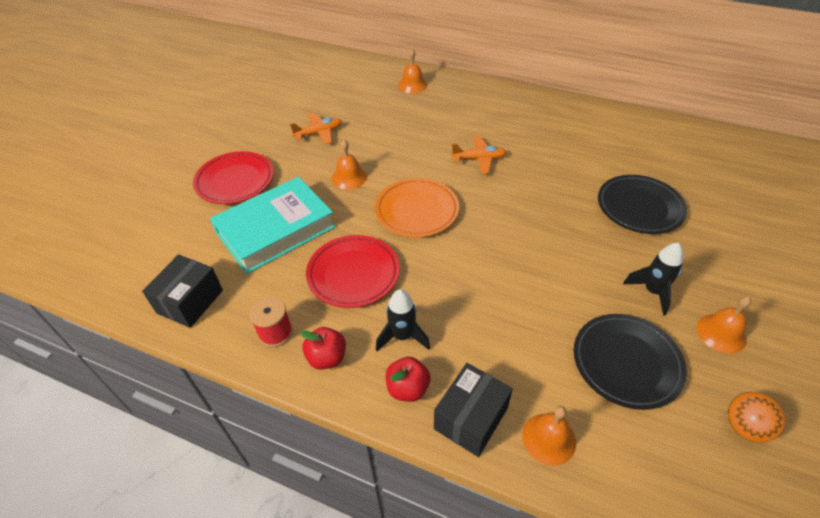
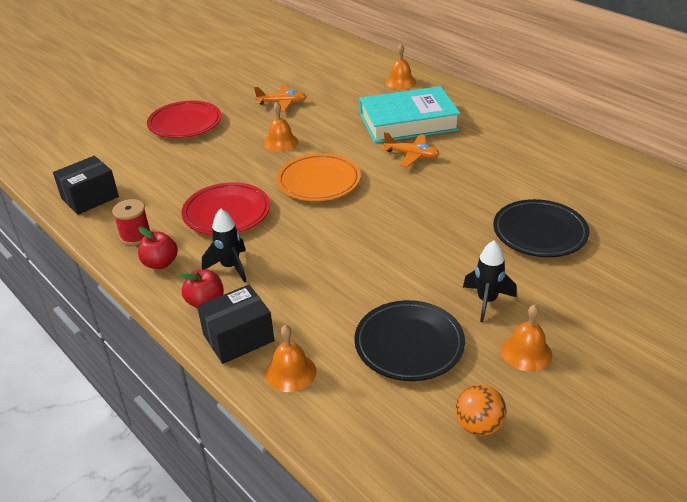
camera: 25 degrees right, 10 degrees down
(276, 230) = (190, 166): turquoise book -> turquoise book (408, 122)

